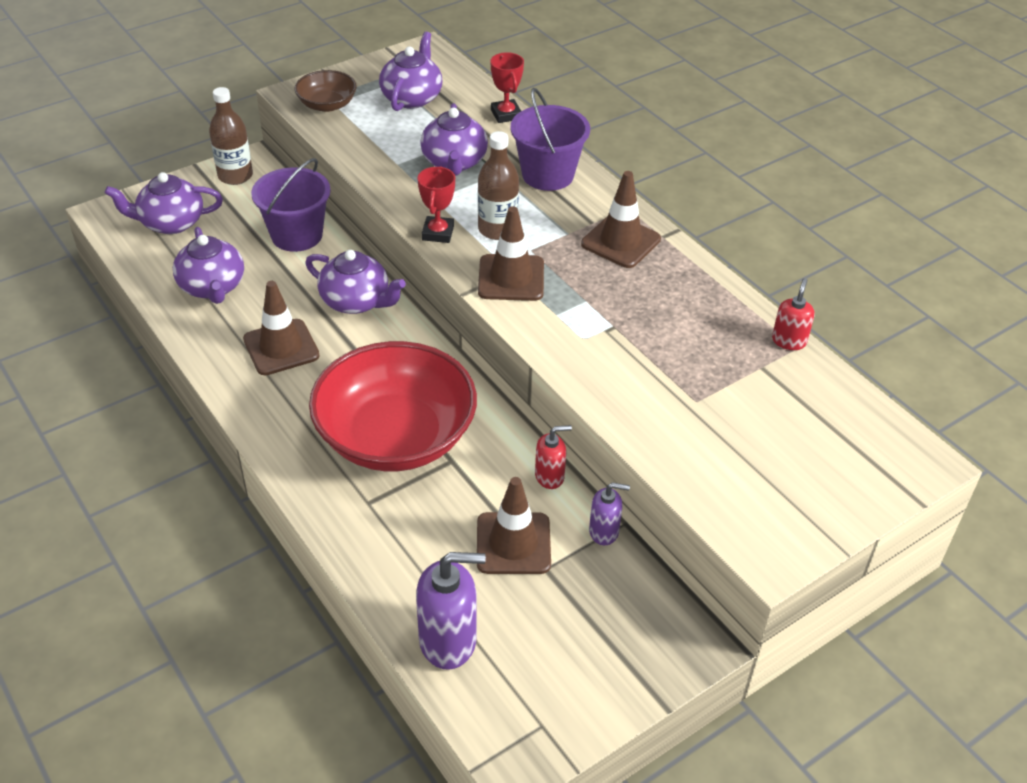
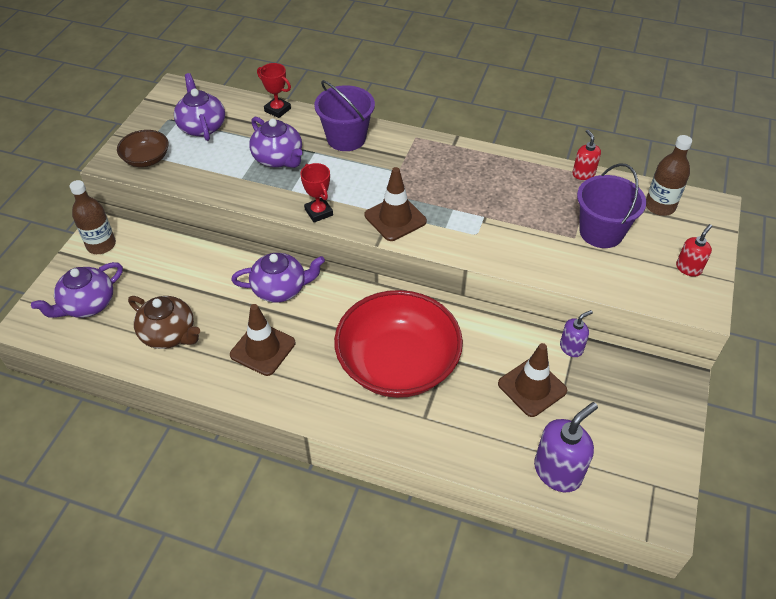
camera: 35 degrees left, 5 degrees up
(212, 287) = (169, 334): purple teapot -> brown teapot
(296, 235) = (191, 265): purple bucket -> purple bucket (601, 232)
(497, 229) = (353, 190): brown bottle -> brown bottle (660, 206)
(549, 476) = (510, 333): red soap dispenser -> red soap dispenser (688, 268)
(620, 242) = (434, 160): brown traffic cone -> none

